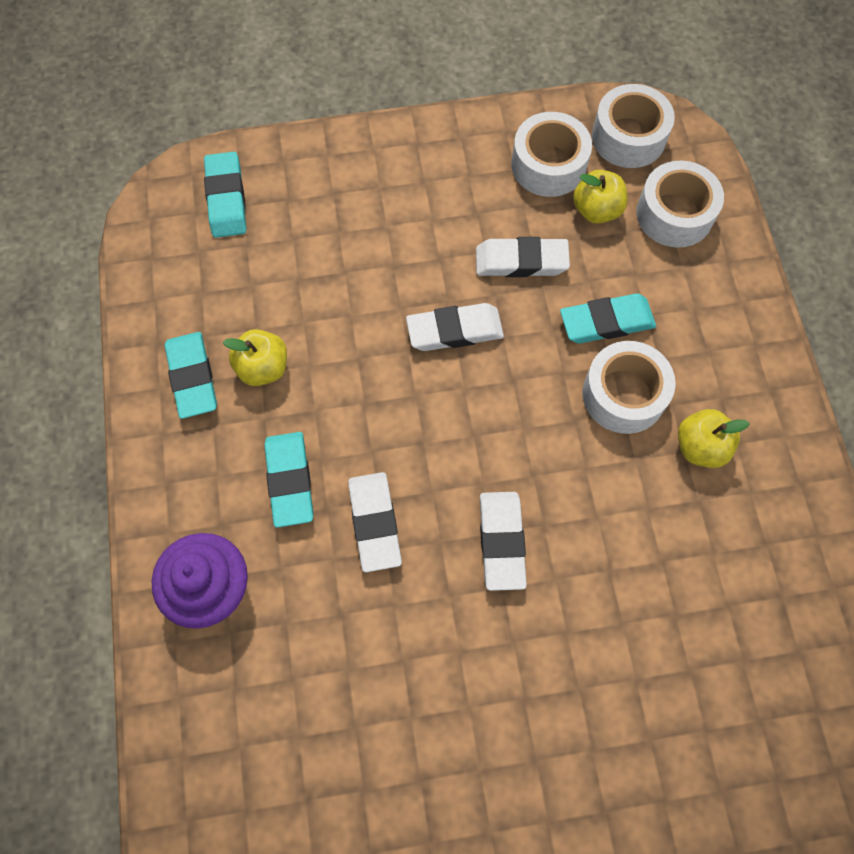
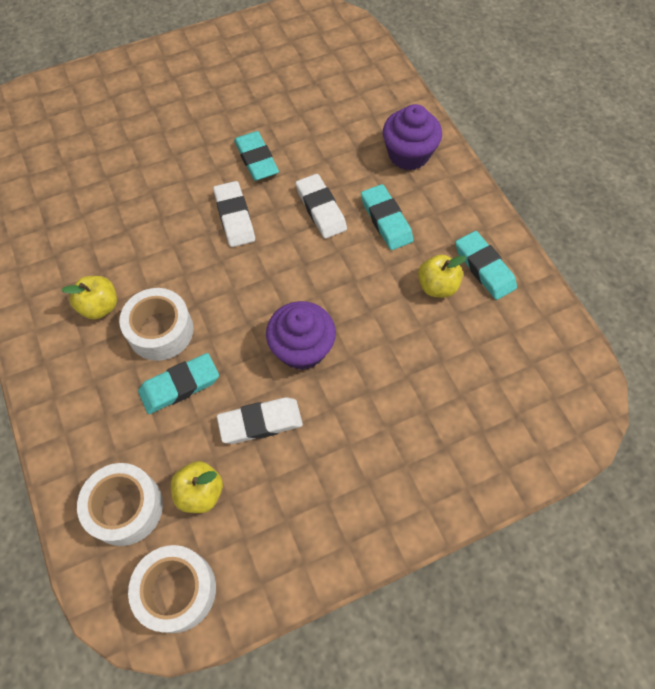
camera: 165 degrees right, 5 degrees down
(226, 198) = (534, 417): turquoise eraser -> turquoise eraser (256, 159)
(454, 330) = (302, 348): white eraser -> purple cupcake
(548, 165) = (253, 532): white tape -> none

